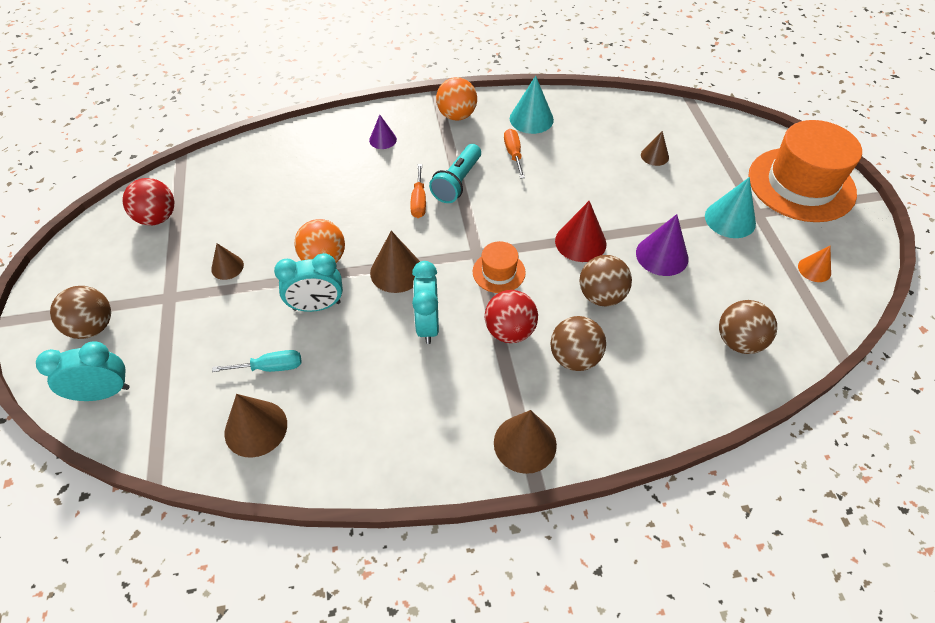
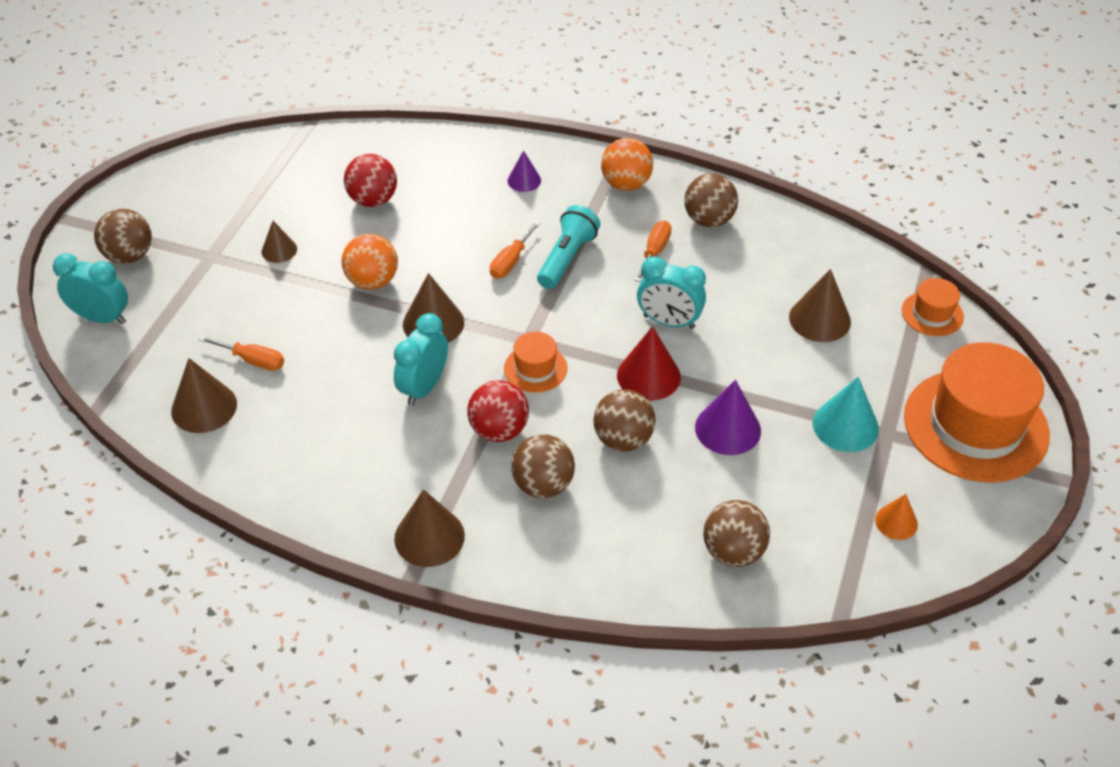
camera: 30 degrees right, 5 degrees down
(157, 218) = (248, 175): red ball -> red ball (373, 200)
(270, 367) = (253, 360): turquoise screwdriver -> orange screwdriver
(317, 306) = (333, 323): turquoise clock -> turquoise clock (669, 322)
(457, 182) = (567, 258): turquoise flashlight -> turquoise flashlight turned 150 degrees clockwise
(531, 119) = (709, 220): turquoise cone -> brown ball
(654, 156) = (819, 319): brown cone -> brown cone, size x1.65
(716, 125) = (932, 314): none -> orange hat

